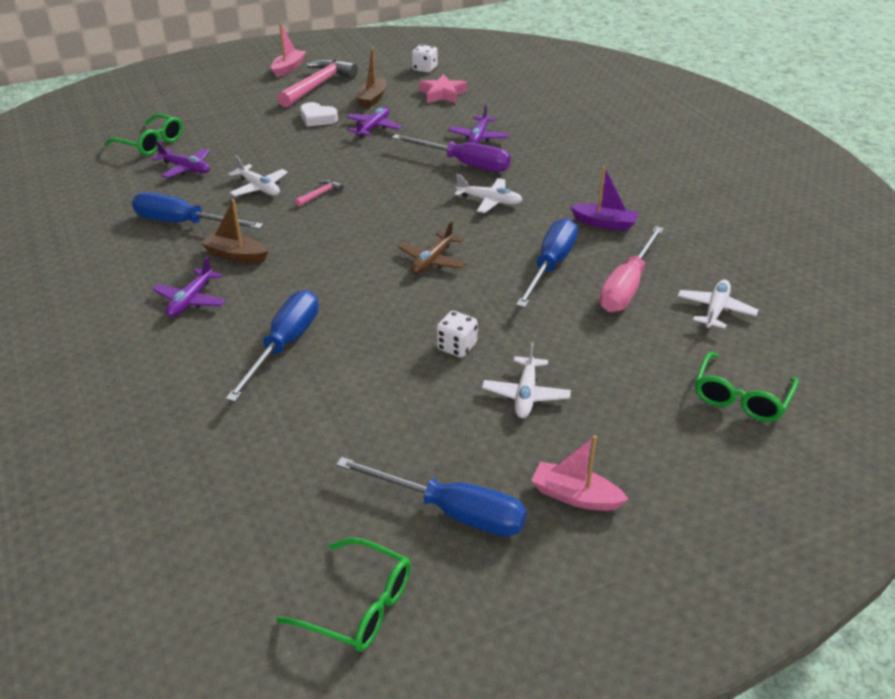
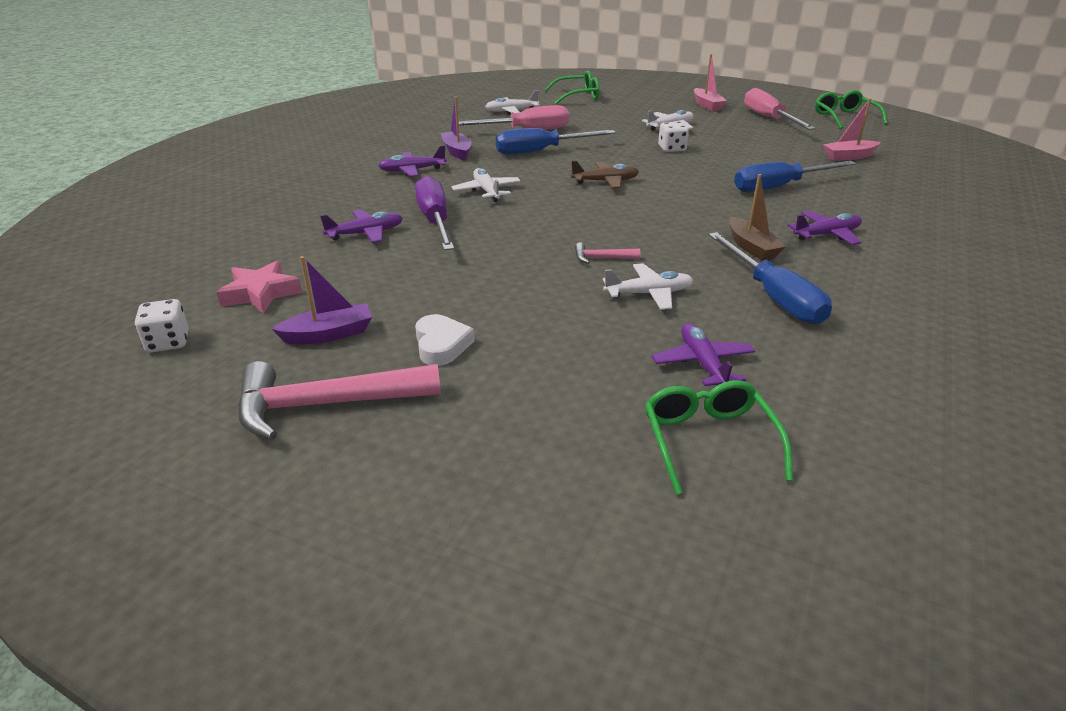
camera: 130 degrees left, 5 degrees down
(259, 188) = (649, 294): white plane -> white plane turned 75 degrees clockwise
(288, 68) = (275, 483): pink boat -> pink boat (849, 157)
(372, 99) = (329, 334): brown boat -> purple boat
(373, 128) = (417, 295): purple plane -> purple plane (412, 170)
(451, 512) = (769, 118): blue screwdriver -> pink screwdriver

